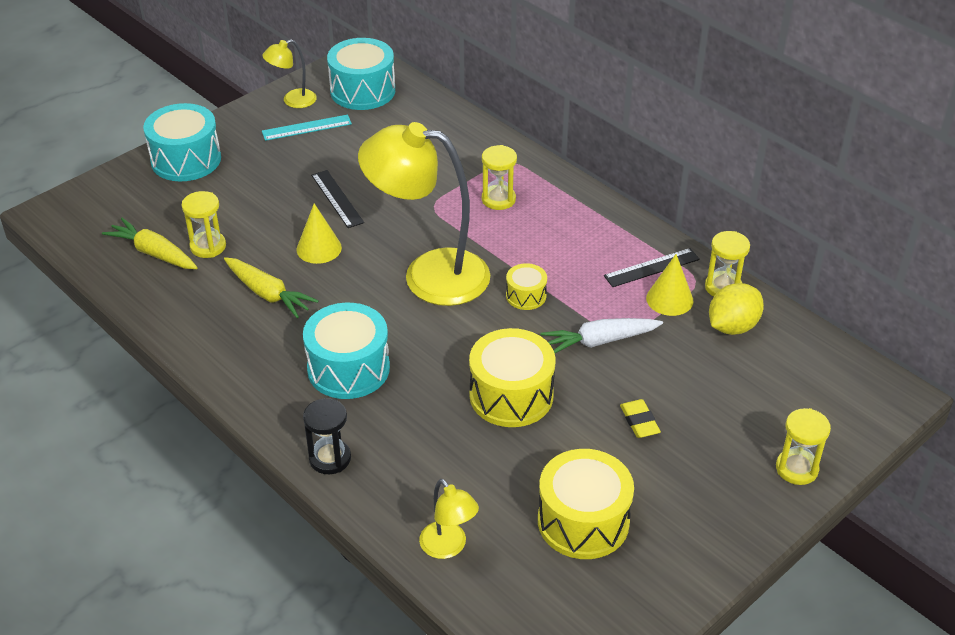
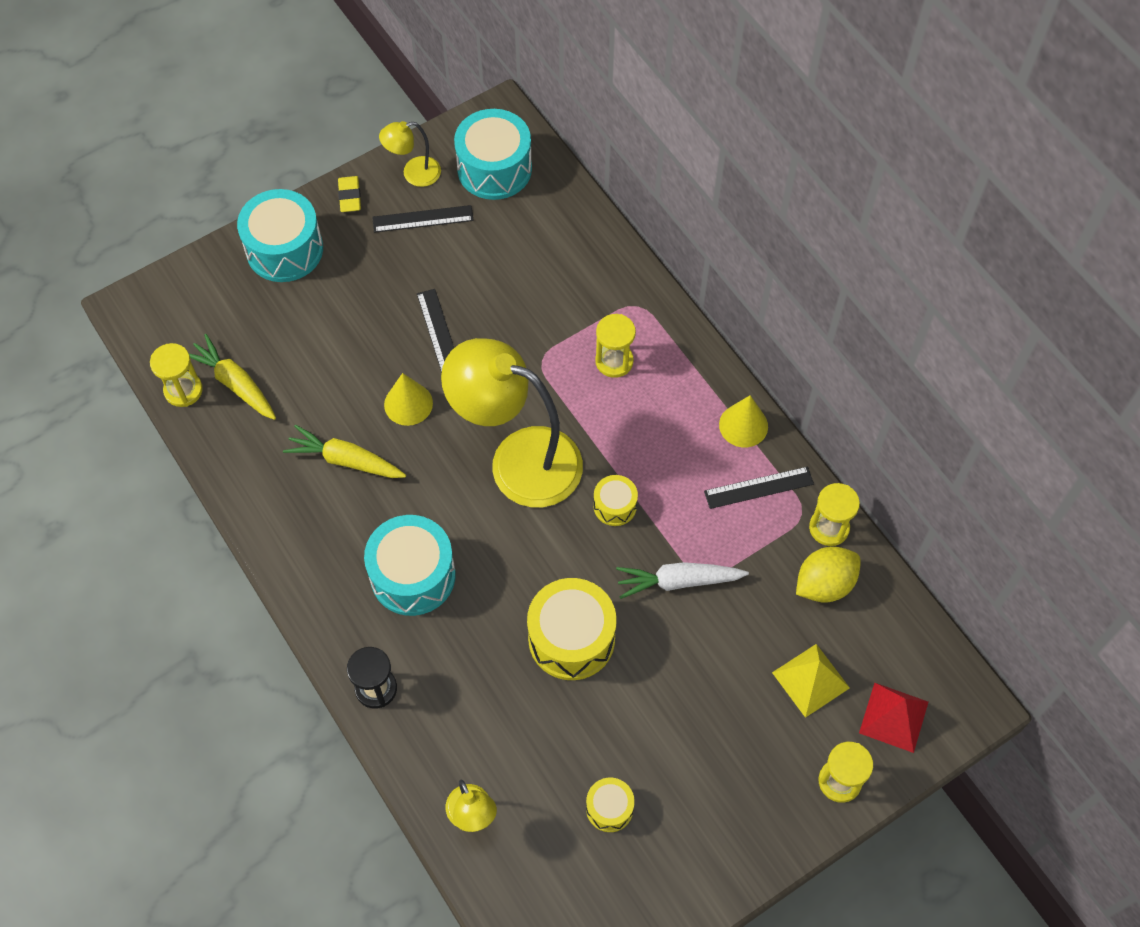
camera: 10 degrees right, 20 degrees up
(208, 246) = (292, 383): yellow hourglass -> yellow hourglass (183, 390)
(268, 294) = (346, 460): yellow carrot -> yellow carrot turned 150 degrees clockwise
(306, 128) = (423, 219): turquoise ruler -> black ruler
(583, 521) = (609, 808): yellow drum -> yellow drum, size x0.52
(639, 421) = (695, 694): yellow eraser -> yellow eraser (350, 196)
(669, 299) = (767, 535): yellow cone -> yellow cone (743, 425)
(743, 396) = (810, 680): none -> yellow pyramid
(829, 413) = (894, 717): none -> red pyramid

